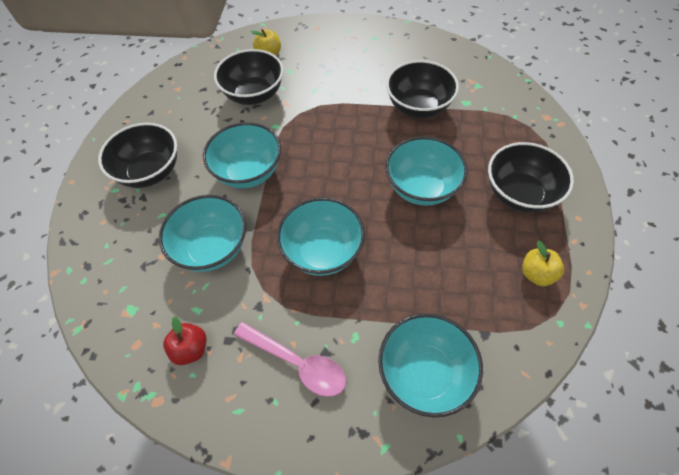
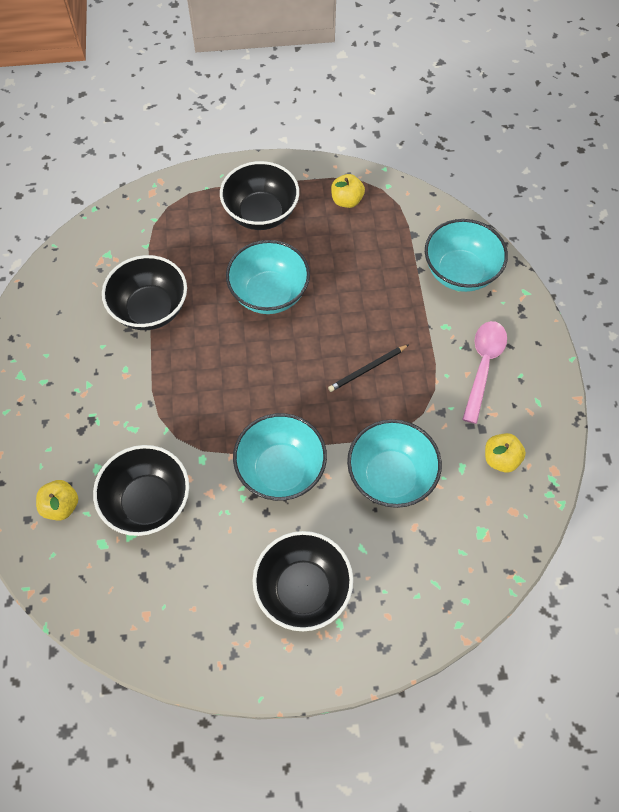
camera: 105 degrees left, 5 degrees up
(191, 349) = (500, 459): red apple -> yellow apple
(322, 251) = (367, 369): turquoise bowl -> black pencil

